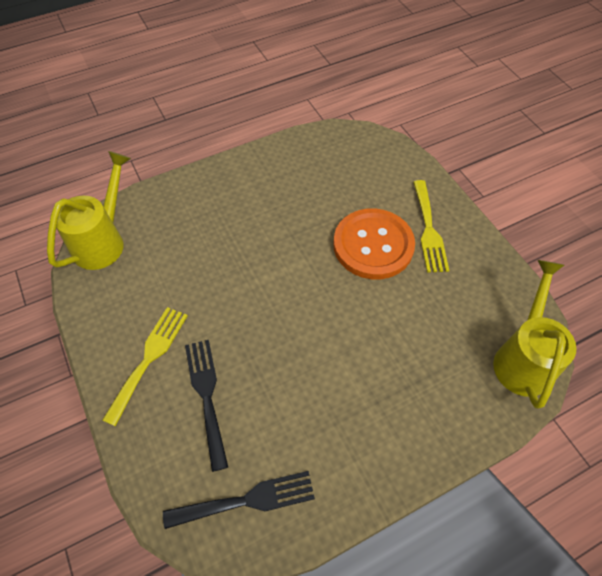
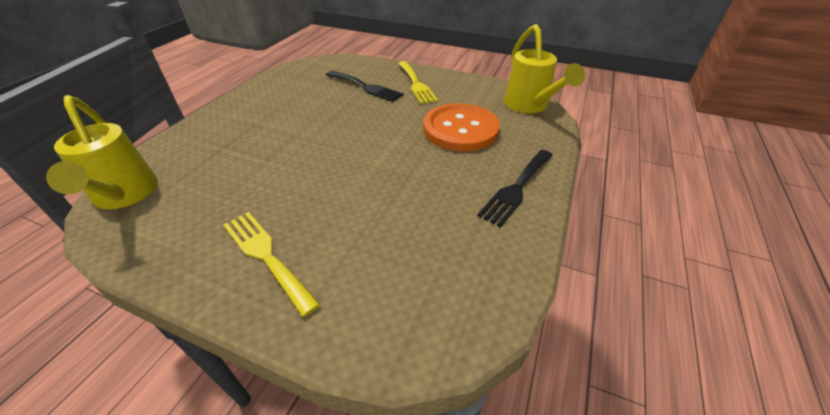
camera: 140 degrees right, 15 degrees down
(247, 500) = (306, 73): black fork -> black fork (516, 188)
(373, 245) = (322, 207): orange button -> orange button (460, 129)

